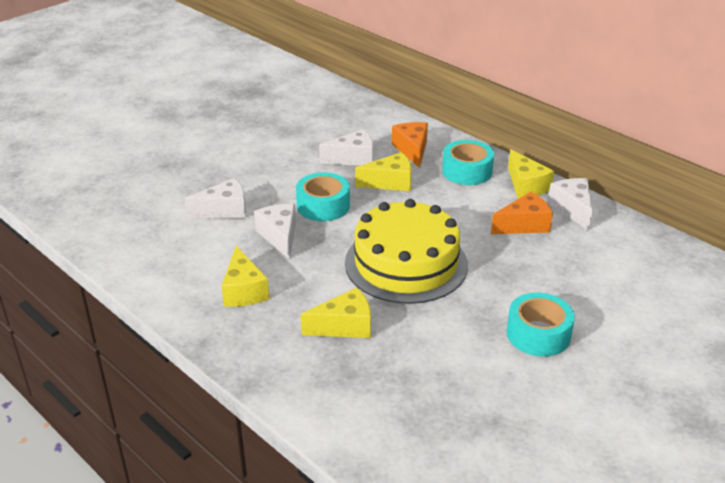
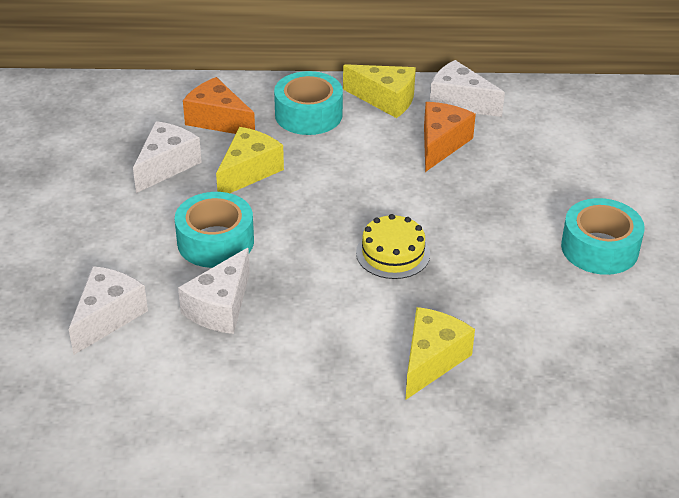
camera: 45 degrees left, 5 degrees up
(244, 290) = (274, 395): yellow cheese -> none
(280, 236) = (220, 307): white cheese -> white cheese turned 90 degrees counterclockwise
(406, 263) = (393, 253): yellow cake -> yellow cake, size x0.45

